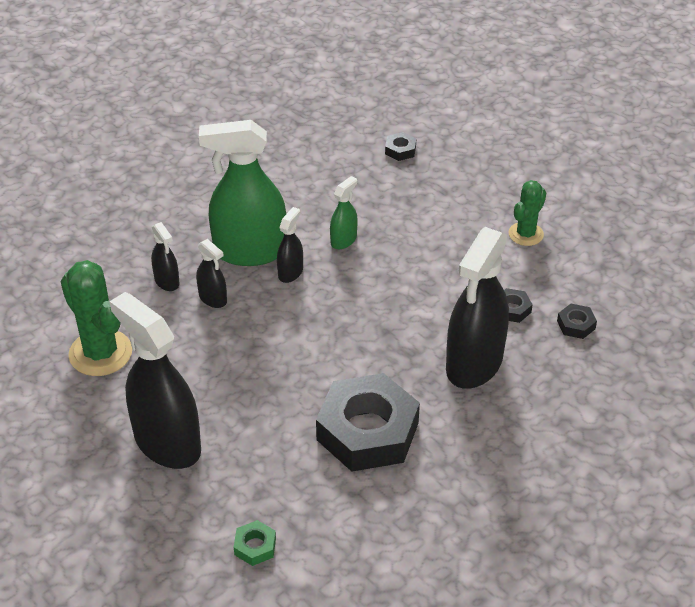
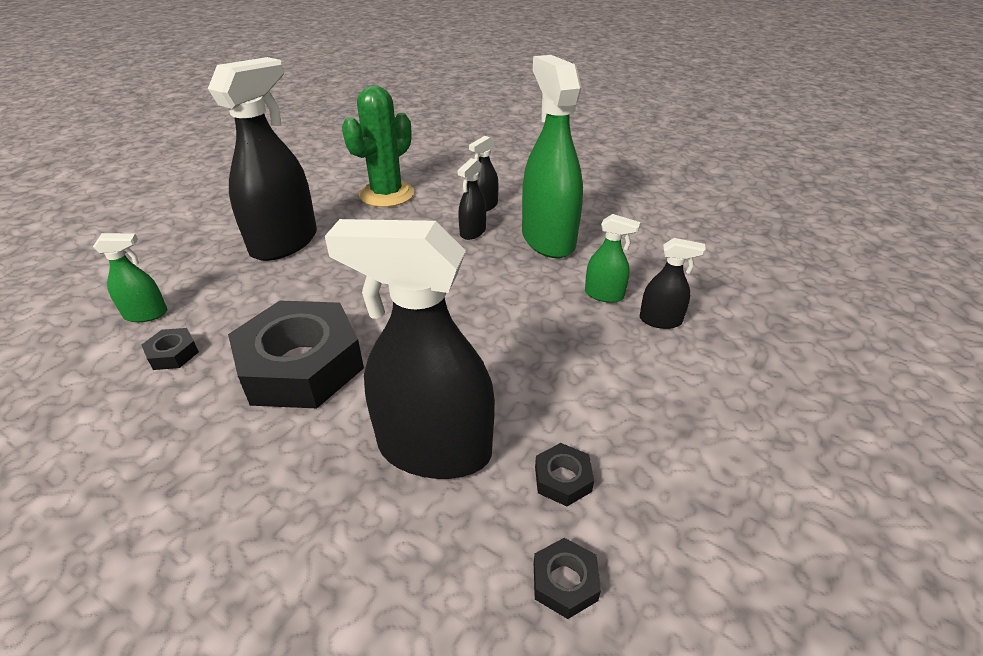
camera: 75 degrees right, 5 degrees down
(255, 546) = (146, 314): green nut -> green spray bottle
(290, 272) = (531, 268): black spray bottle -> black spray bottle (660, 320)
(400, 150) = (800, 311): black nut -> black nut (173, 354)
(525, 234) = (742, 472): green cactus -> none

